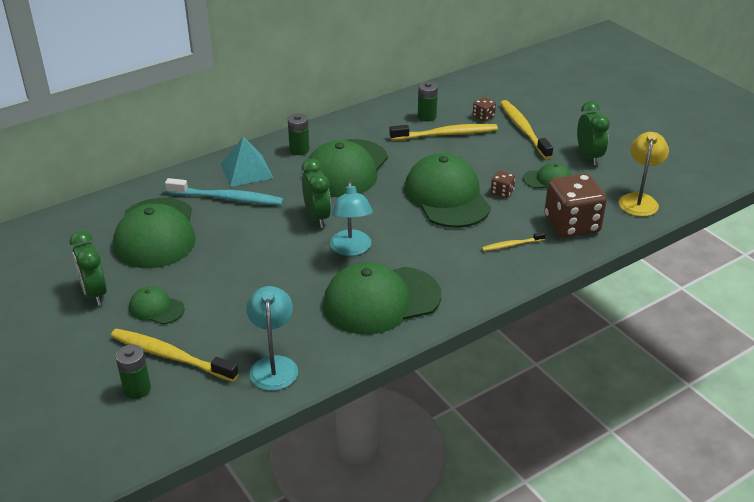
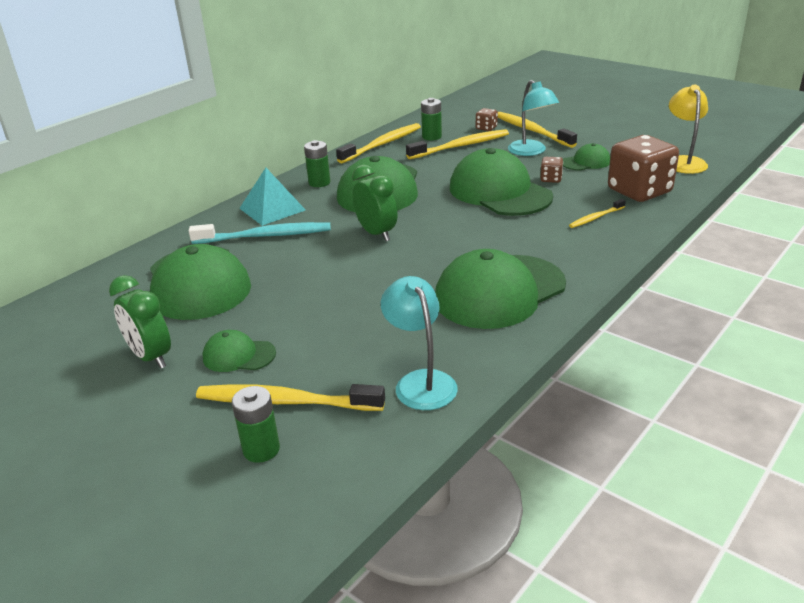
camera: 15 degrees left, 5 degrees down
(351, 249) = (433, 253): turquoise lamp -> turquoise lamp (531, 152)
(377, 116) = (382, 144): none -> yellow toothbrush
(589, 156) = (609, 139): green clock -> none

